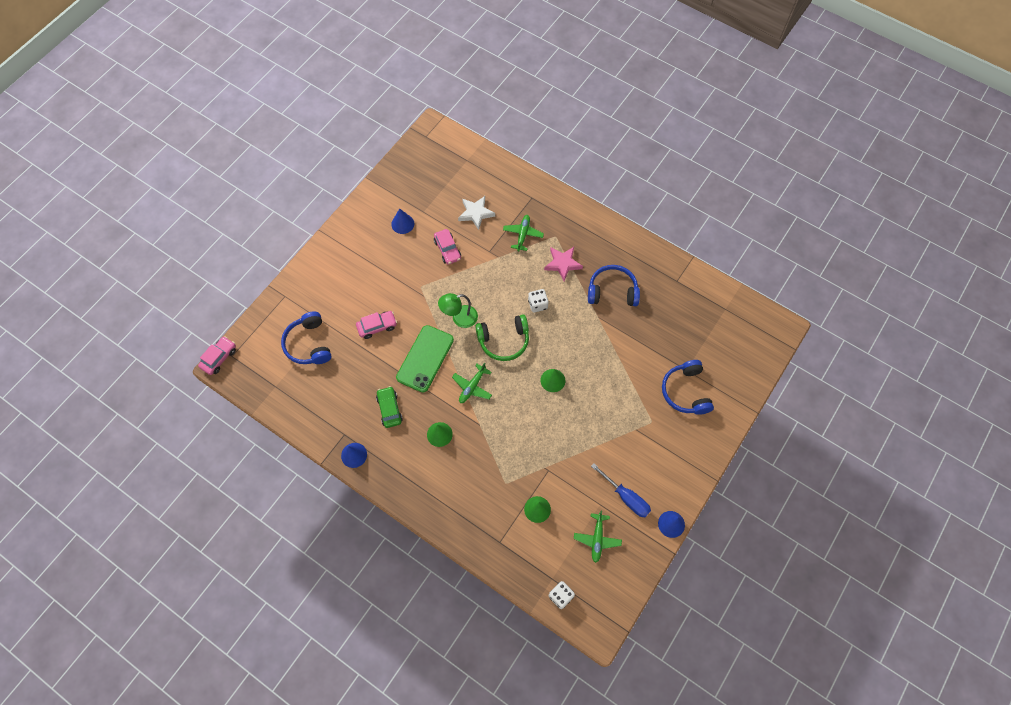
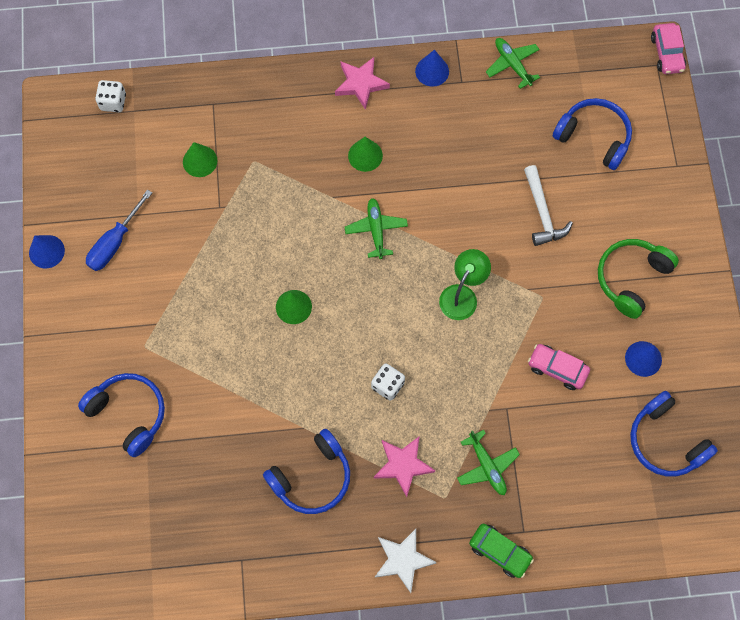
camera: 140 degrees right, 5 degrees up
(377, 326) = (542, 213): pink car -> white hammer
(389, 409) = (441, 140): green car -> green car (500, 551)
(401, 481) = (361, 84): none -> pink star
(425, 358) = (455, 220): green phone -> none
(430, 185) = (665, 441): none -> blue headphones
(476, 213) = (571, 447): white star -> white star (403, 560)
(504, 341) = (388, 309): green headphones -> green headphones (631, 278)
(597, 539) = (115, 179): green plane -> green plane (512, 64)
(626, 497) = (115, 242): blue screwdriver -> blue screwdriver turned 60 degrees counterclockwise

